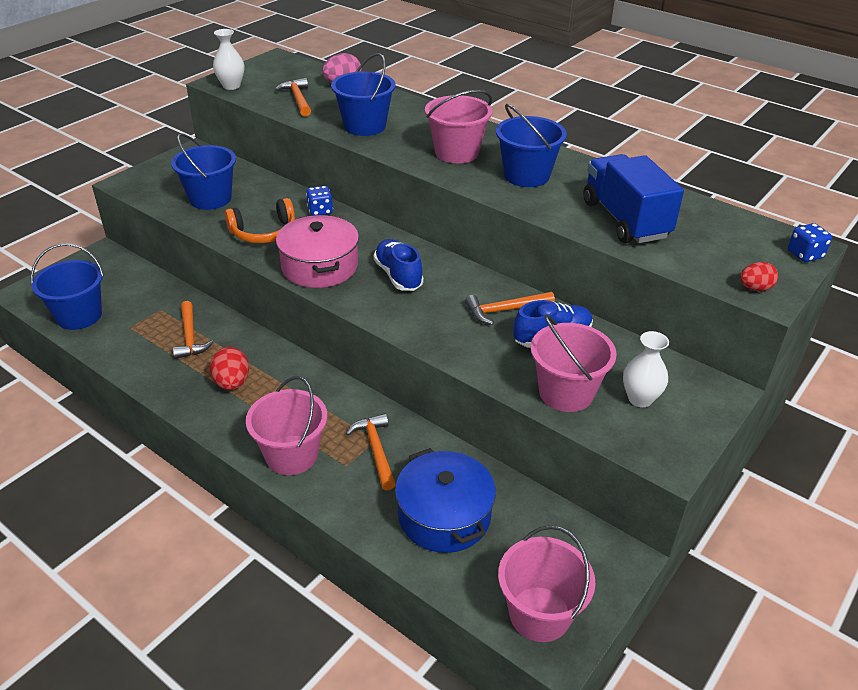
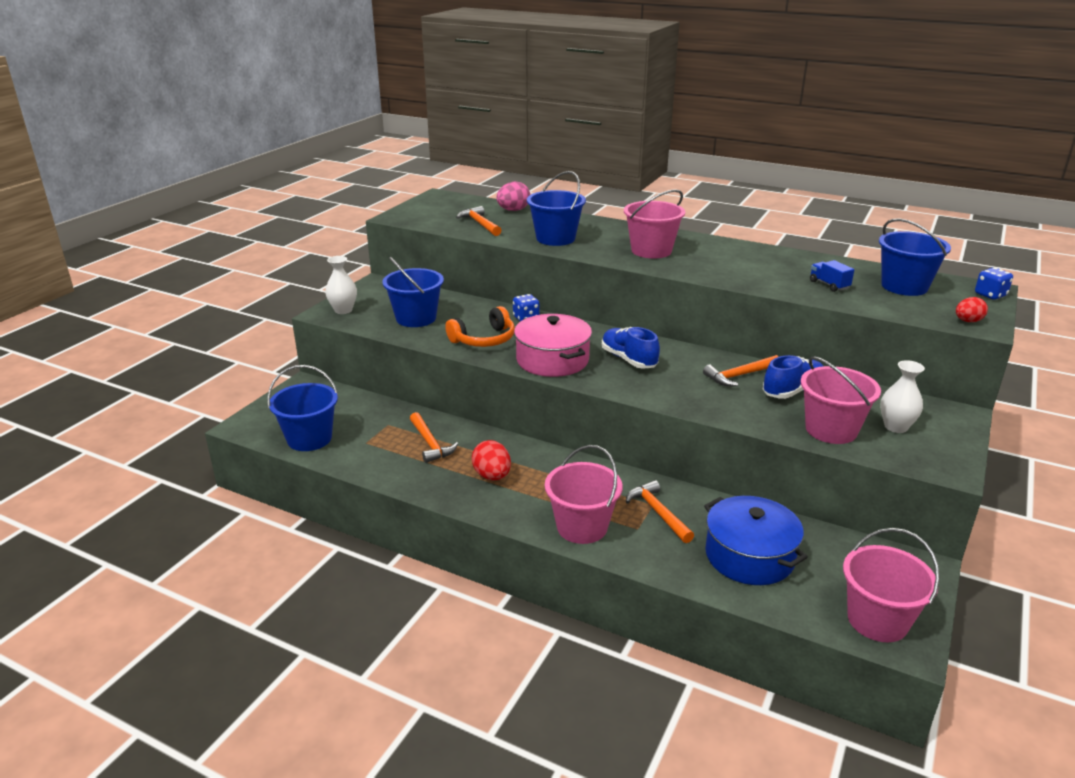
camera: 10 degrees left, 10 degrees down
(231, 86) = (410, 219): white vase -> white vase (343, 310)
(526, 175) = (723, 262): blue bucket -> blue bucket (904, 286)
(625, 220) = (829, 285): blue truck -> blue truck, size x0.43

